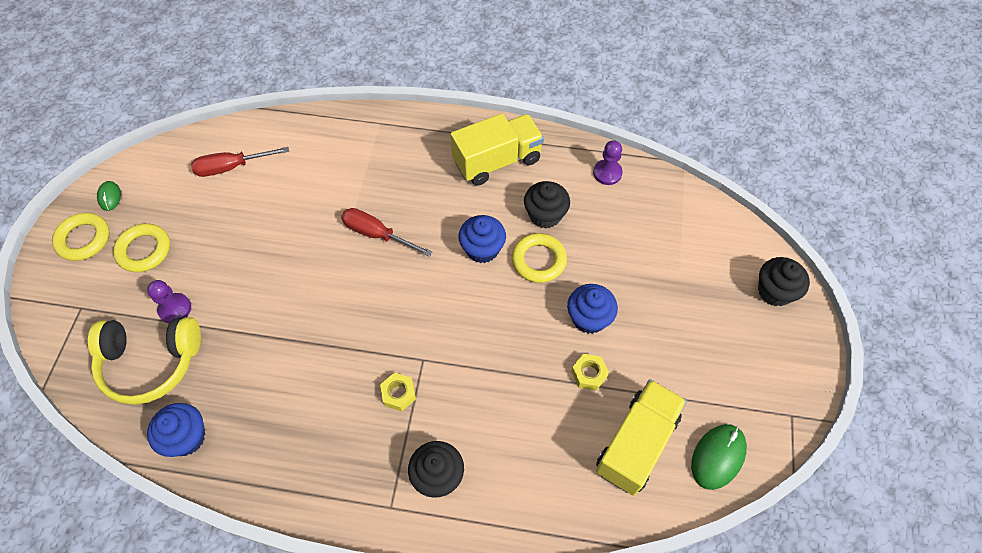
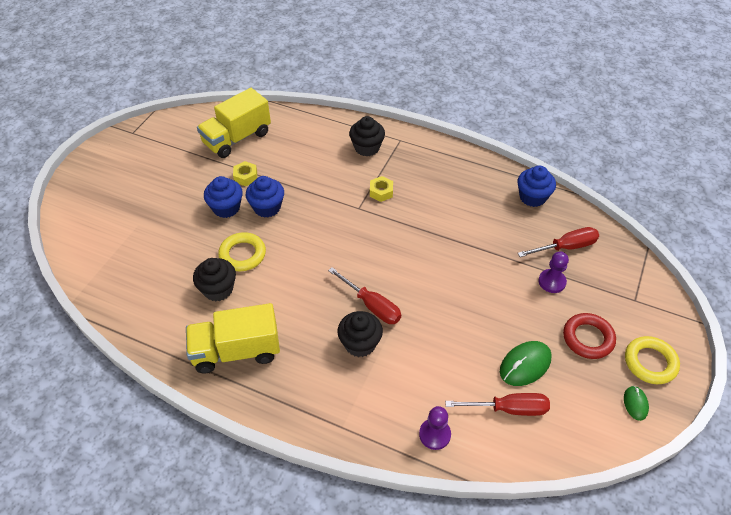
camera: 165 degrees left, 10 degrees down
(144, 250) = (588, 338): yellow ring -> red ring
(150, 362) = (566, 247): yellow headphones -> red screwdriver
(482, 249) = (284, 273): blue cupcake -> blue cupcake (267, 207)
(607, 173) = (141, 314): purple pawn -> purple pawn (434, 434)
(718, 457) = (192, 124): green mouse -> green mouse (525, 365)
(774, 291) = (81, 196): black cupcake -> black cupcake (360, 343)

